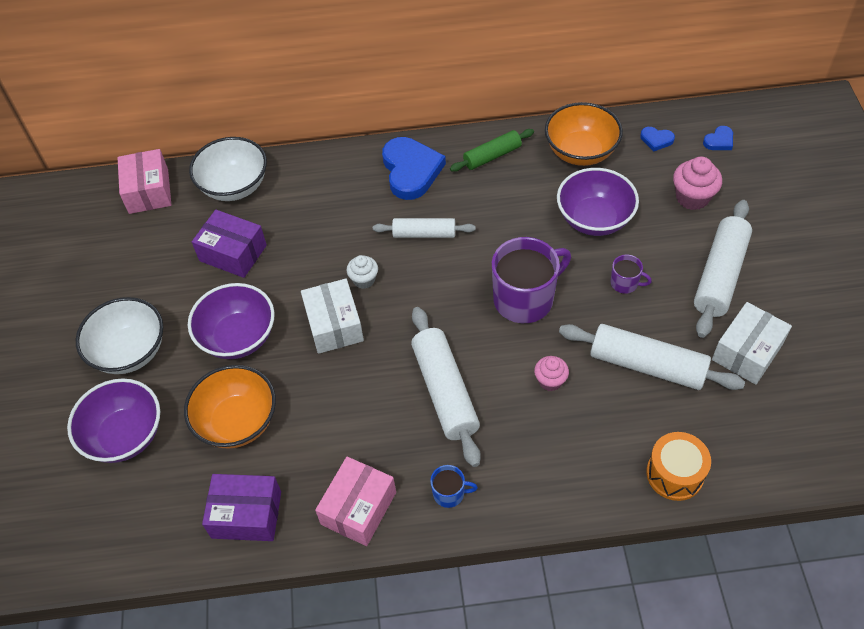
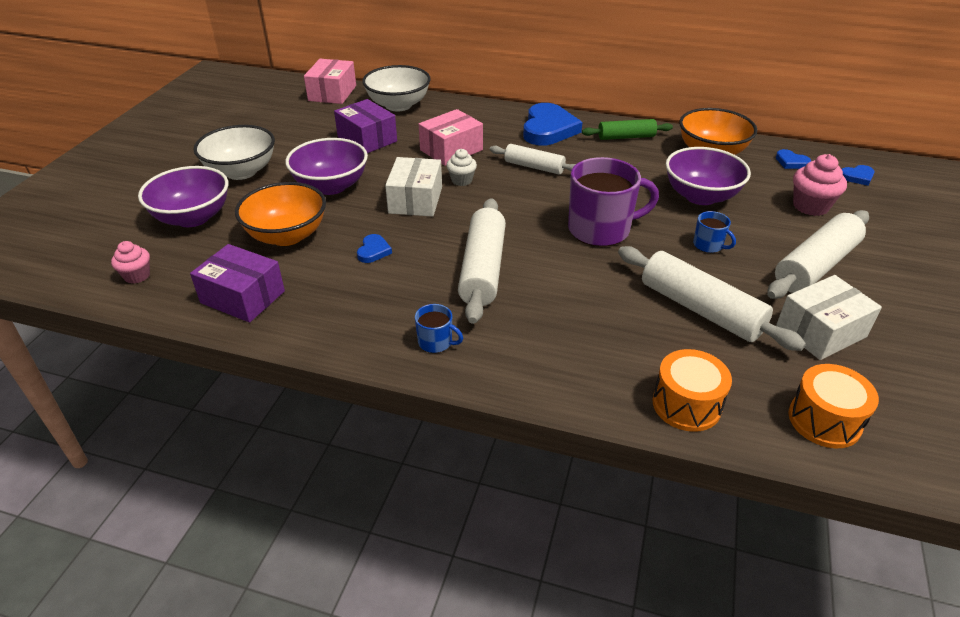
camera: 20 degrees right, 15 degrees down
(333, 408) = (373, 251): none -> blue heart
(358, 508) = (343, 325): pink box -> pink box (451, 150)
(550, 381) = (590, 291): pink cupcake -> pink cupcake (137, 276)
(625, 283) = (708, 245): purple mug -> blue mug
(777, 446) = (824, 420): none -> orange drum

